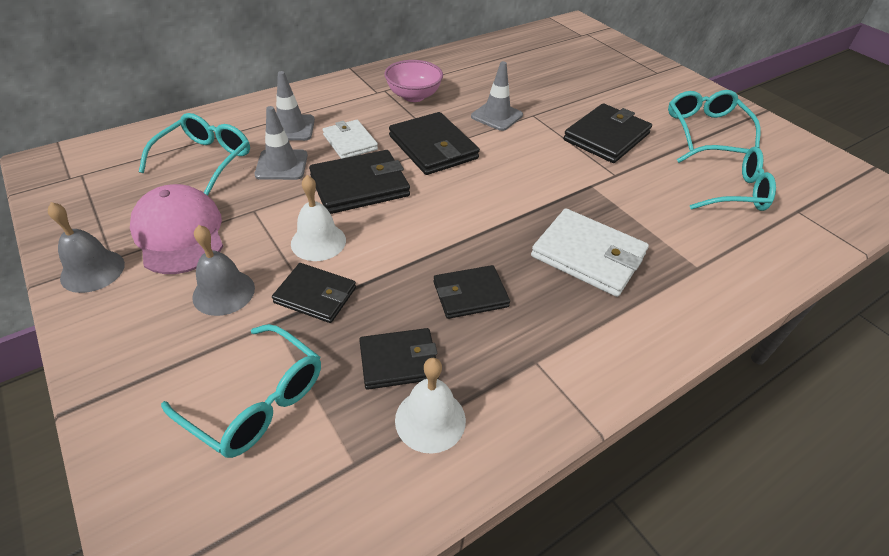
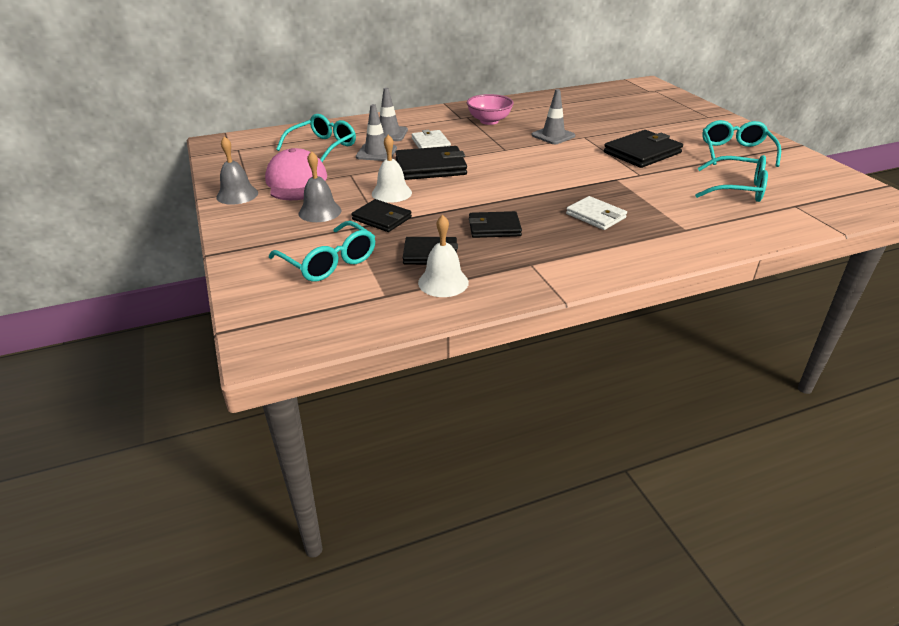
camera: 15 degrees right, 10 degrees down
(433, 147) = (494, 150): black wallet -> none
(588, 255) = (596, 216): white wallet -> white wallet, size x0.64

